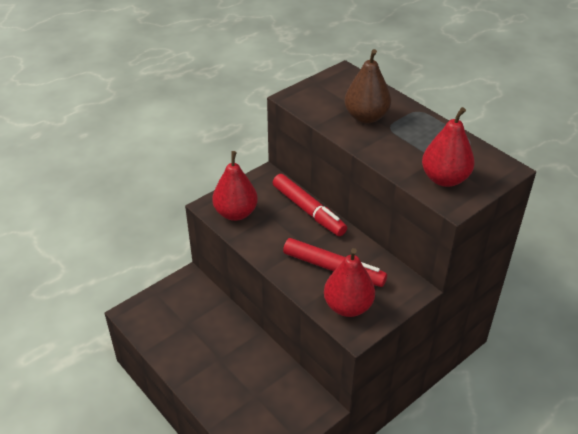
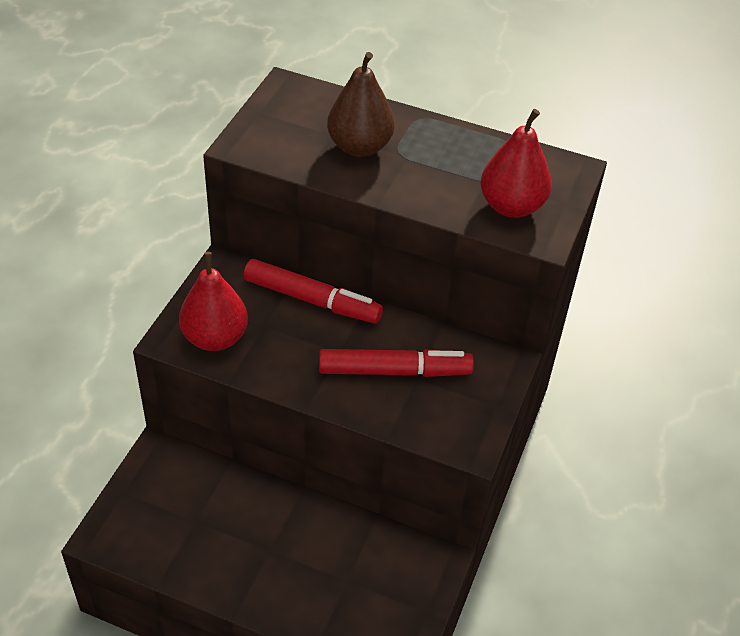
camera: 30 degrees left, 5 degrees up
(348, 307) = (443, 416): red pear -> none

